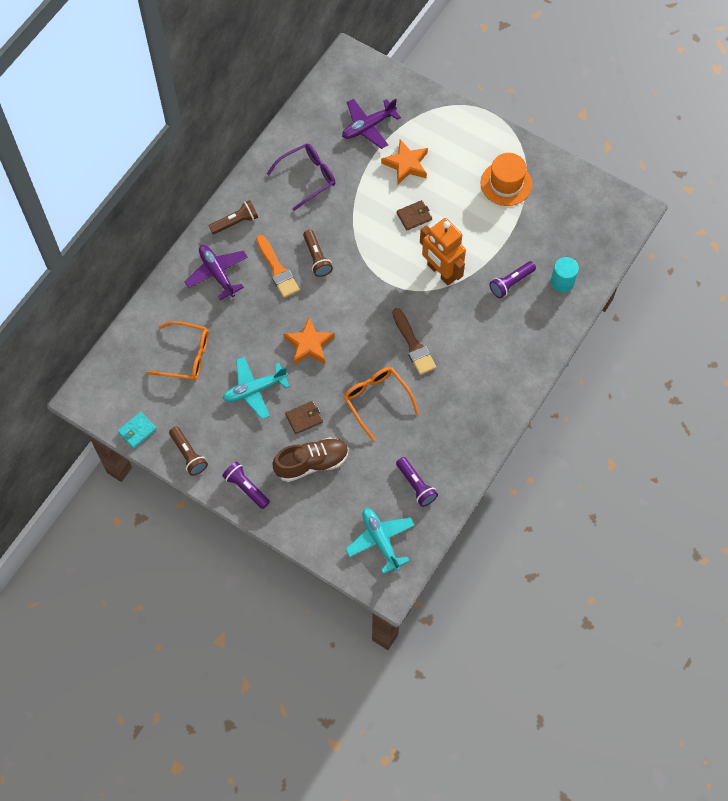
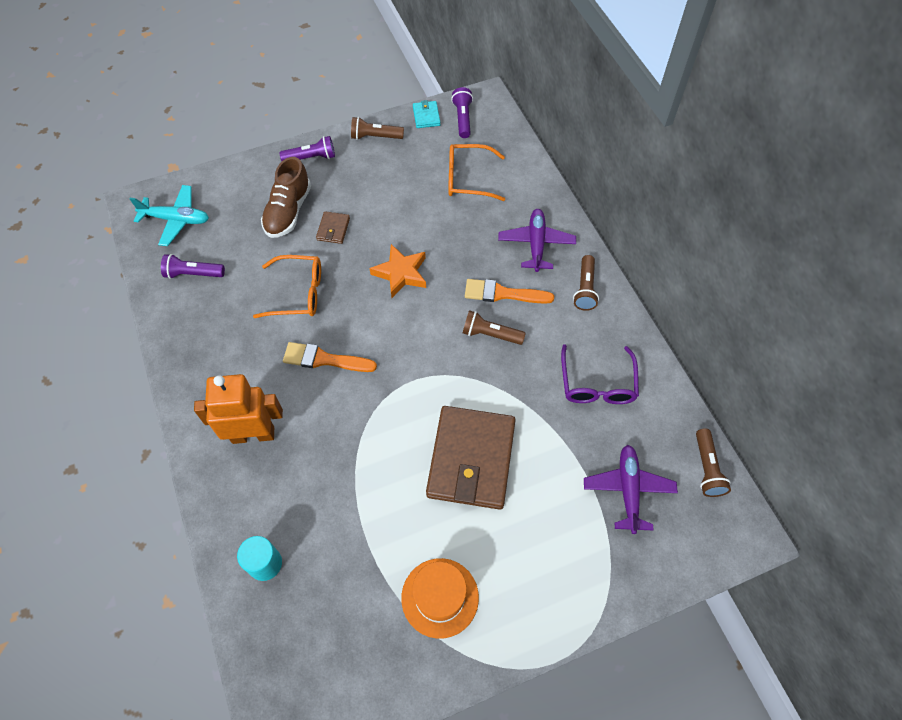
camera: 125 degrees right, 5 degrees down
(185, 356) = (468, 178): orange glasses -> orange glasses turned 45 degrees clockwise
(217, 273) = (536, 244): purple plane -> purple plane turned 90 degrees counterclockwise
(254, 390) = (393, 209): turquoise plane -> none
(322, 94) = (707, 468): none -> brown flashlight
(406, 164) = (546, 498): orange star -> none
(413, 345) = (324, 359): brown brush -> orange brush
(414, 216) = (471, 459): brown wallet -> brown wallet, size x2.40
(441, 272) = (382, 440): orange robot -> orange robot (253, 434)
(511, 283) = (310, 504): purple flashlight -> purple flashlight (462, 118)

